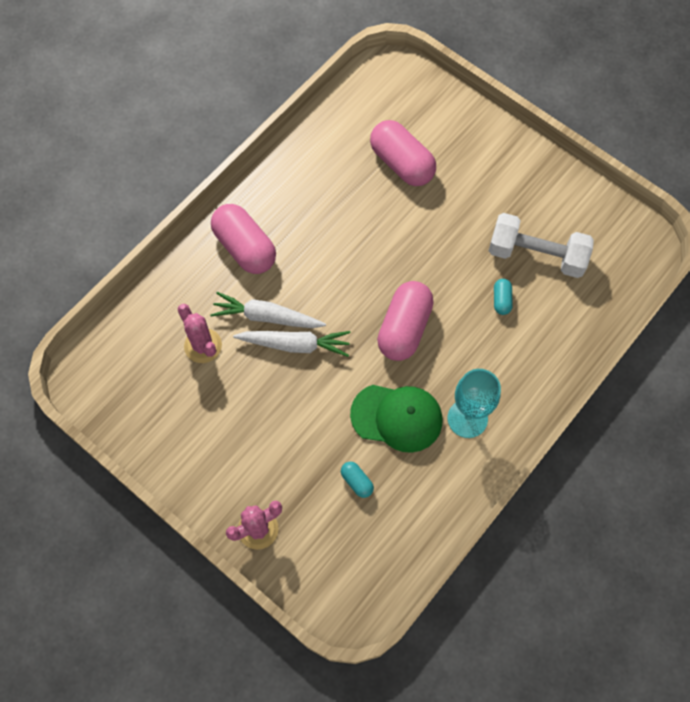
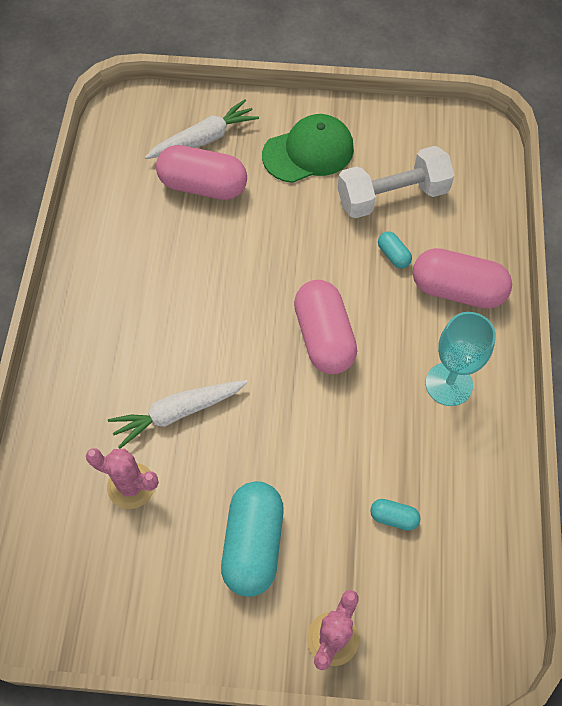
camera: 35 degrees left, 5 degrees down
(245, 248) = (103, 358): pink capsule -> pink capsule (457, 290)
(252, 435) = (253, 544): none -> turquoise capsule
(295, 344) = (228, 422): white carrot -> white carrot (204, 139)
(397, 417) = (383, 427): green cap -> green cap (308, 152)

